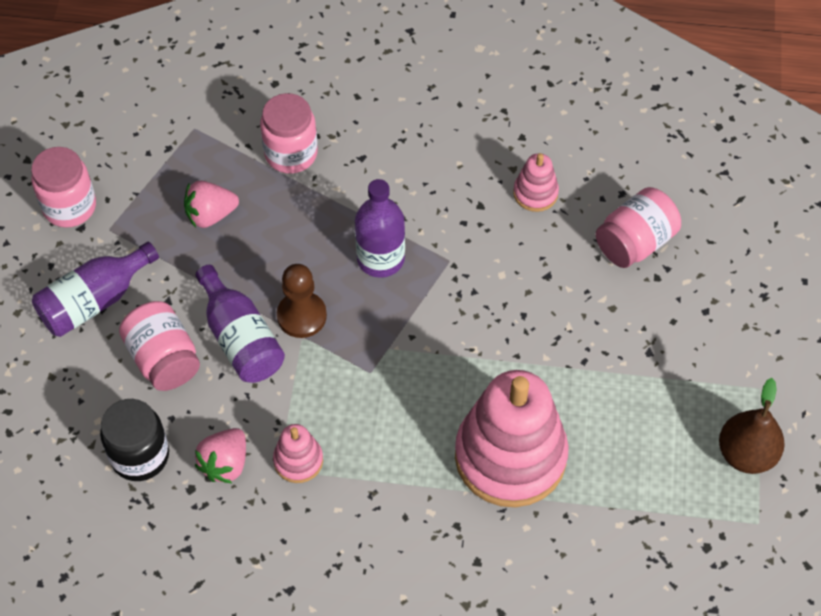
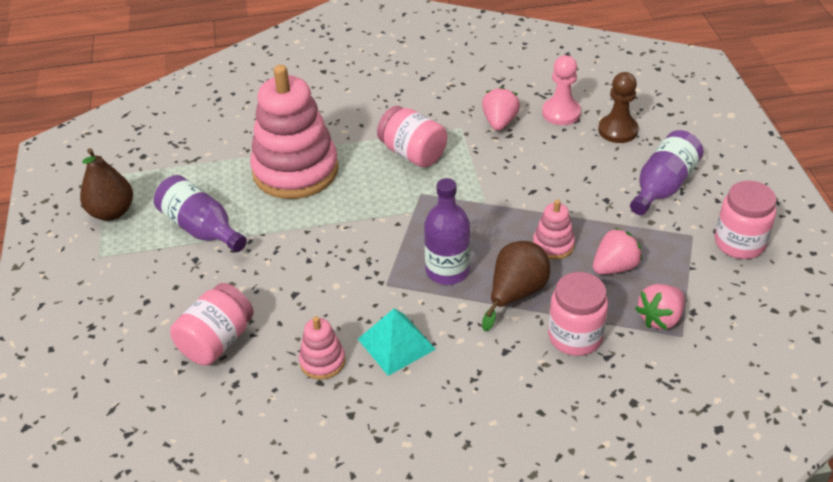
camera: 165 degrees right, 15 degrees down
(140, 455) = (561, 113): black jar -> pink pawn
(164, 359) = (583, 165): pink jar -> pink jar (413, 153)
(202, 150) = (660, 318): none -> pink strawberry
(240, 339) = (533, 190): purple bottle -> purple bottle (201, 228)
(298, 460) = (449, 135): pink stacking toy -> pink stacking toy (553, 245)
(301, 316) = (493, 215): brown pawn -> brown pawn (618, 130)
(323, 213) = (516, 293): none -> brown pear
(460, 192) = (396, 344): none -> turquoise pyramid

